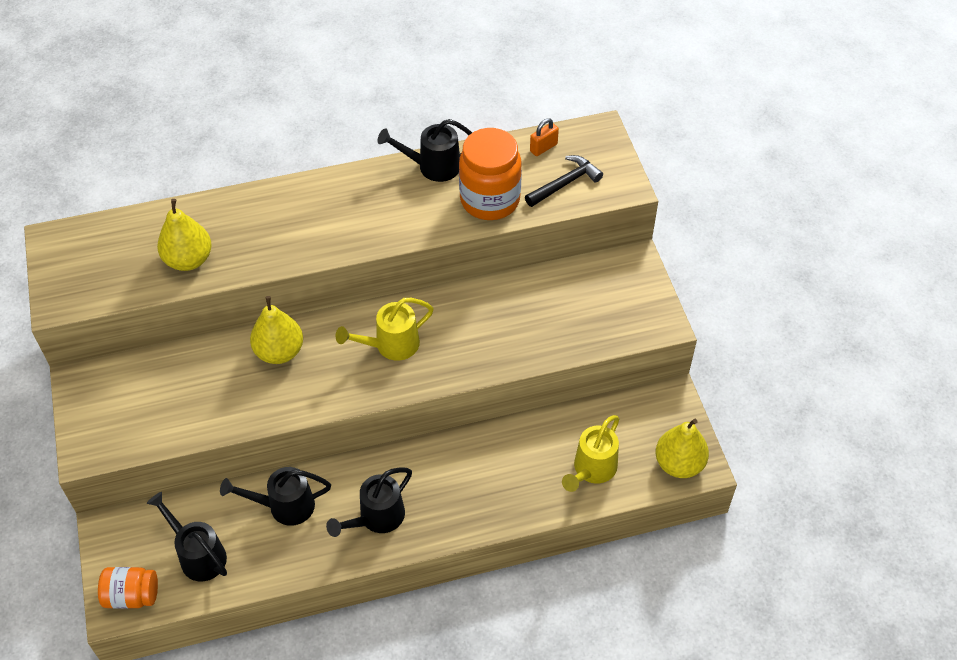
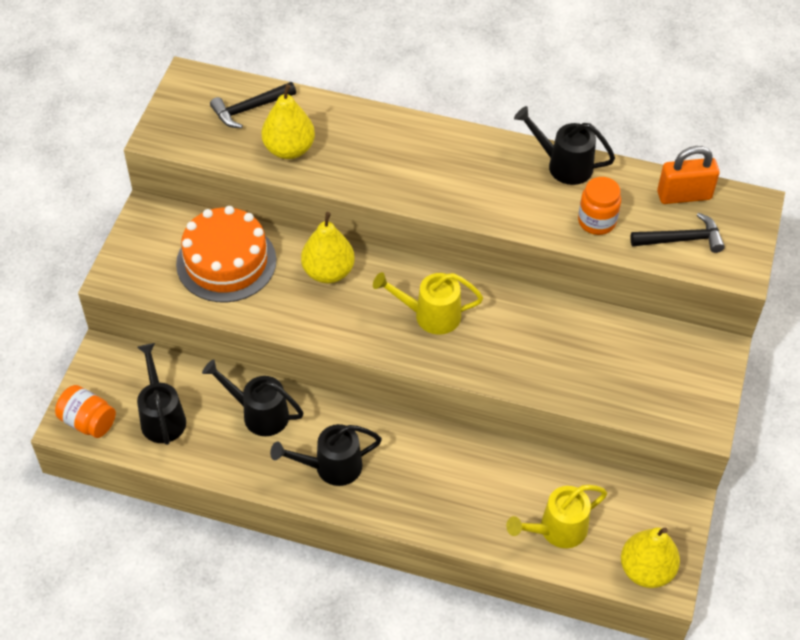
camera: 30 degrees right, 0 degrees up
(128, 241) = (250, 109): none -> black hammer
(182, 387) = (226, 262): none -> orange cake
(490, 200) = (596, 221): orange jar -> orange jar, size x0.60
(543, 148) = (684, 195): orange padlock -> orange padlock, size x1.67

